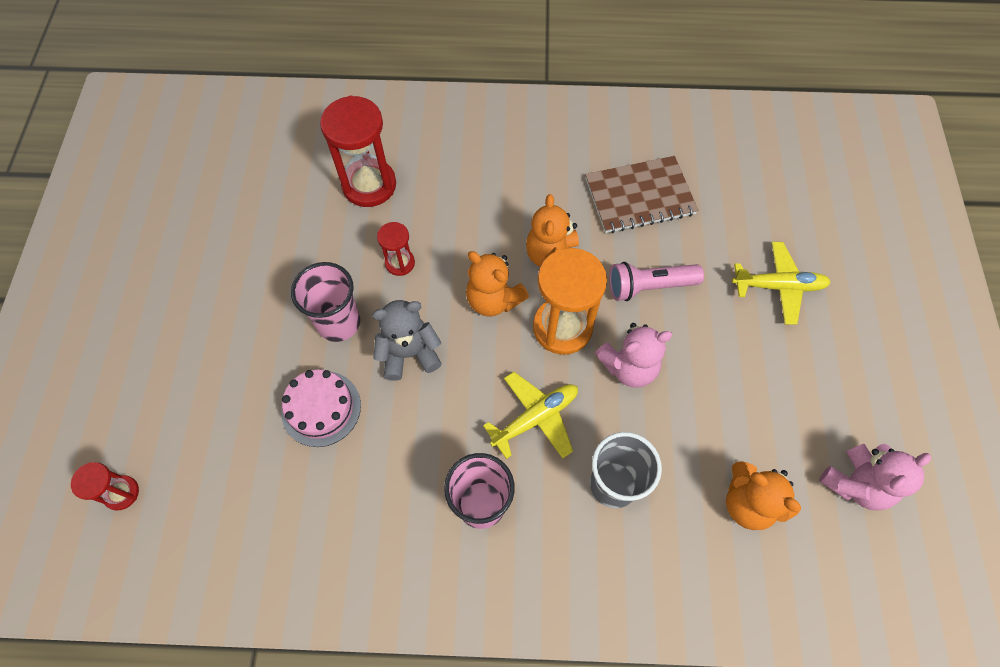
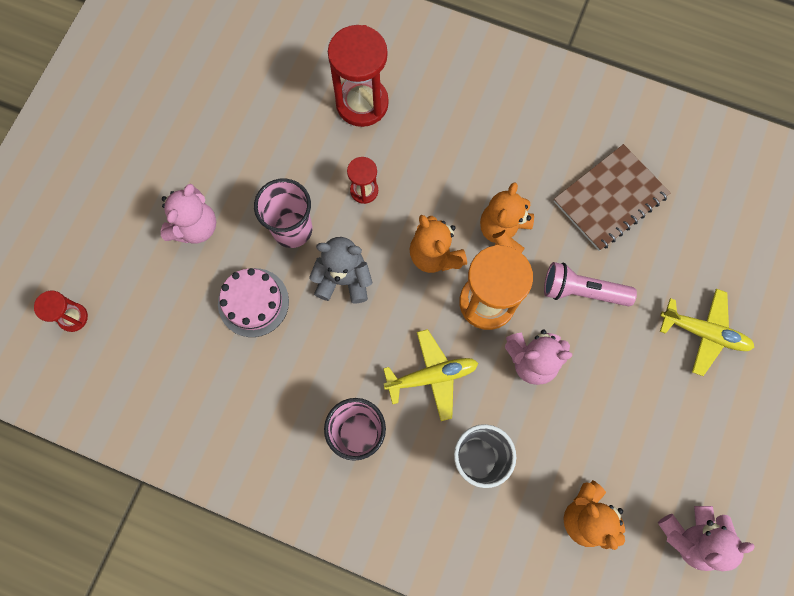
camera: 20 degrees right, 10 degrees up
(233, 353) = (195, 227): none -> pink teddy bear
(639, 196) = (610, 198): brown notebook -> brown notebook turned 45 degrees counterclockwise

